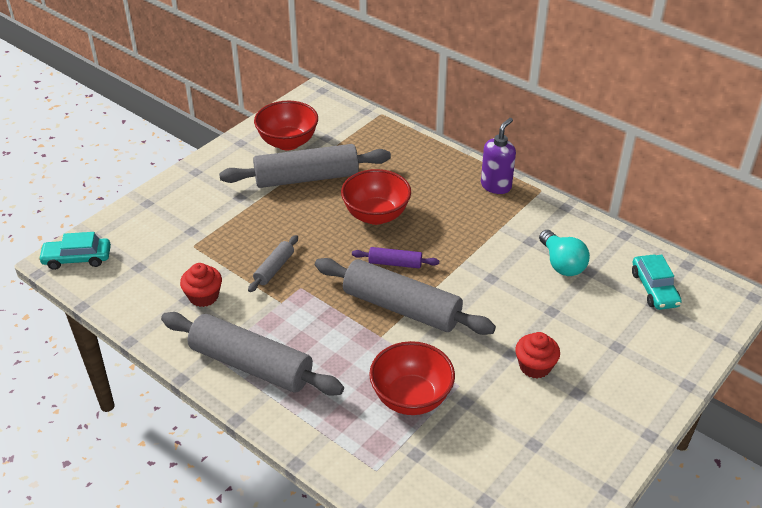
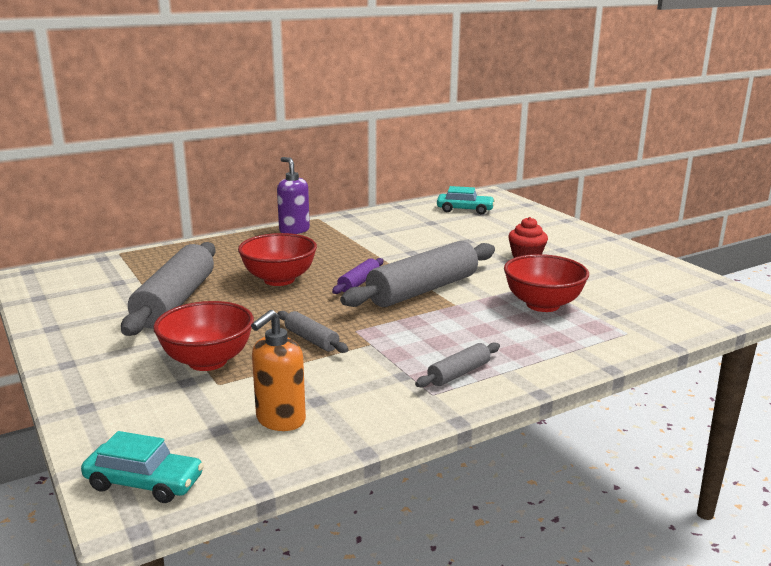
camera: 70 degrees left, 20 degrees down
(77, 258) = (144, 483): turquoise car -> turquoise car turned 90 degrees counterclockwise
(156, 290) = (280, 420): none -> orange soap dispenser
(203, 296) = (322, 388): red cupcake -> none
(251, 365) = (459, 373): grey rolling pin -> grey rolling pin, size x0.47
(288, 142) = (96, 302): red bowl -> red bowl (207, 361)
(561, 264) = (415, 228): turquoise light bulb -> none

